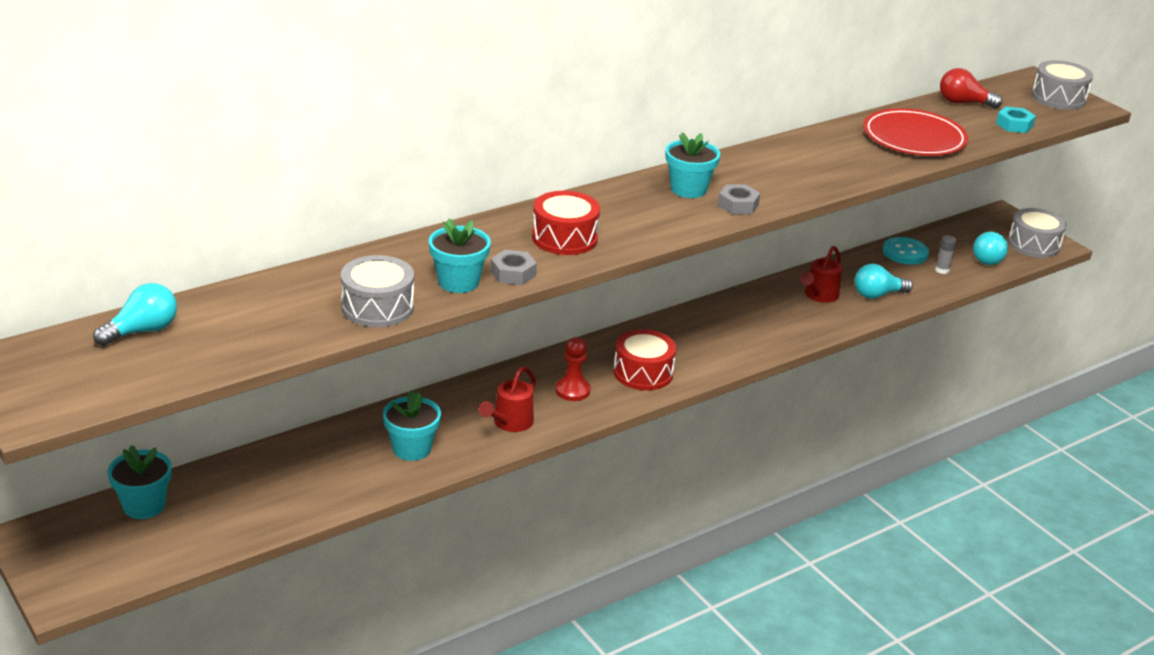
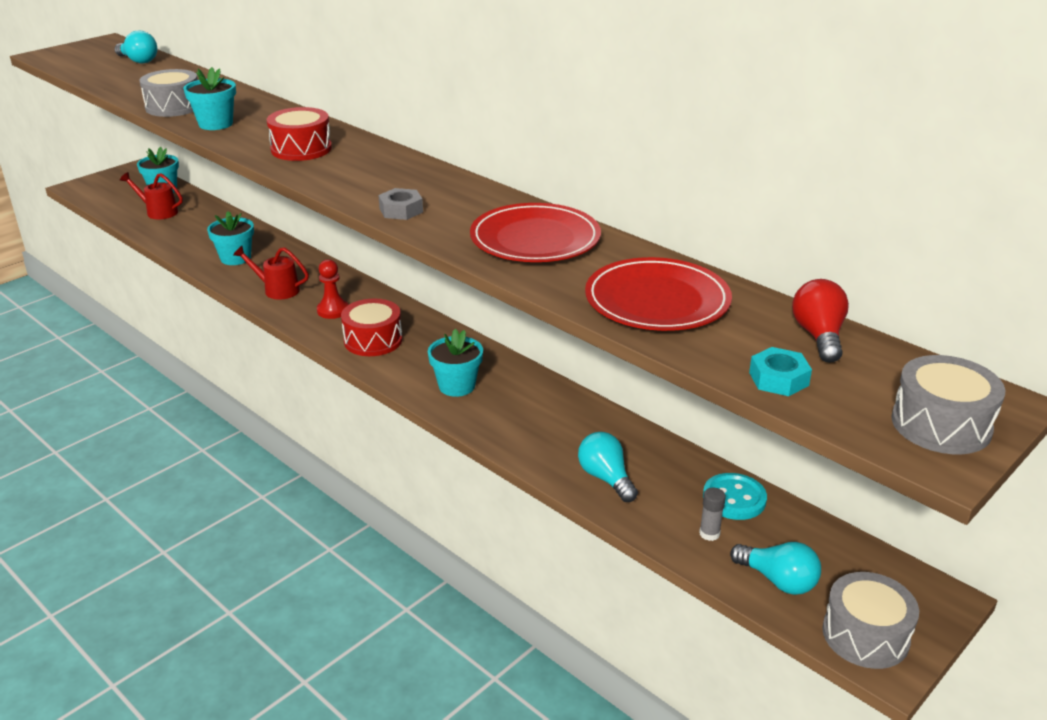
camera: 80 degrees right, 0 degrees up
(513, 273) = (233, 138): grey nut -> none
(688, 189) = (424, 187): turquoise flower pot -> turquoise flower pot (456, 386)
(808, 160) = (535, 239): none -> red plate
(819, 296) = (576, 434): red watering can -> red watering can (158, 212)
(988, 258) = (778, 580): turquoise light bulb -> turquoise light bulb turned 150 degrees counterclockwise

